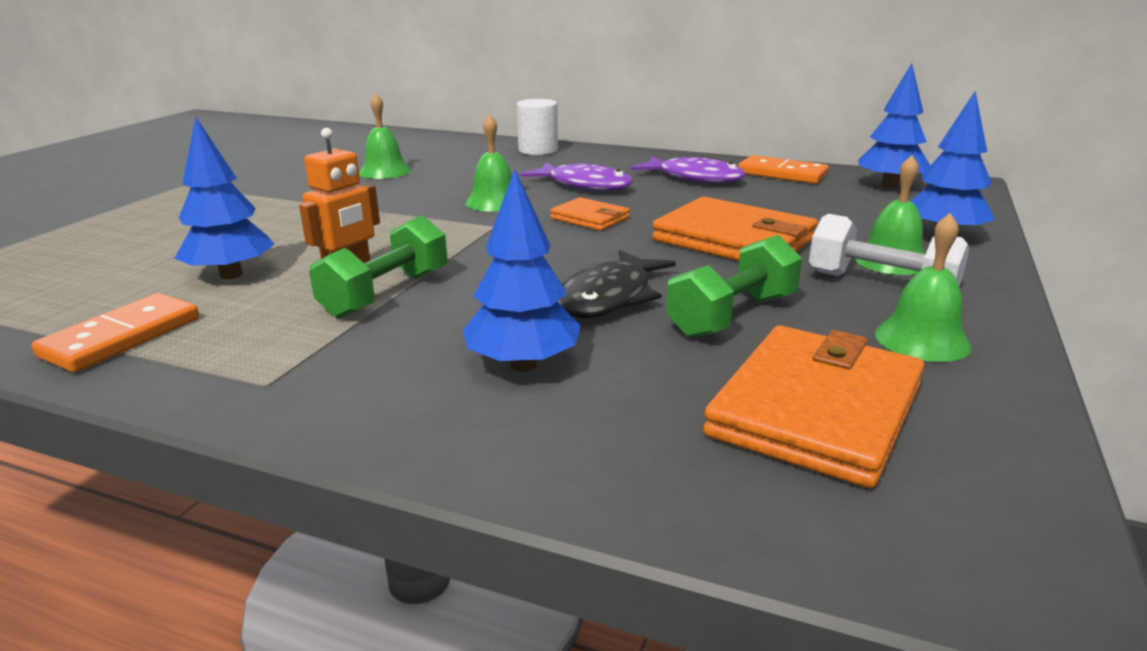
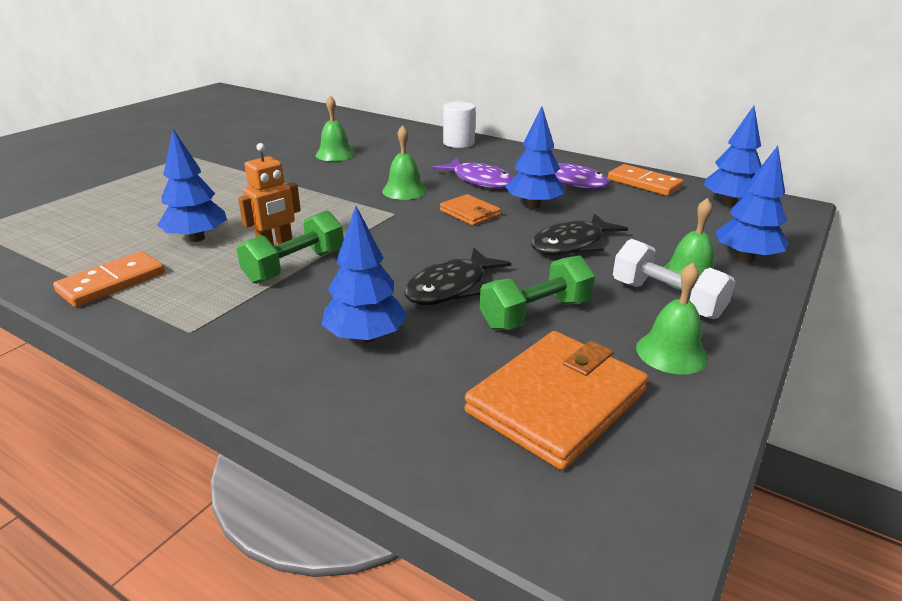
camera: 10 degrees right, 5 degrees up
(664, 205) = (533, 205): none -> blue tree
(734, 240) = (572, 244): orange wallet -> black fish

